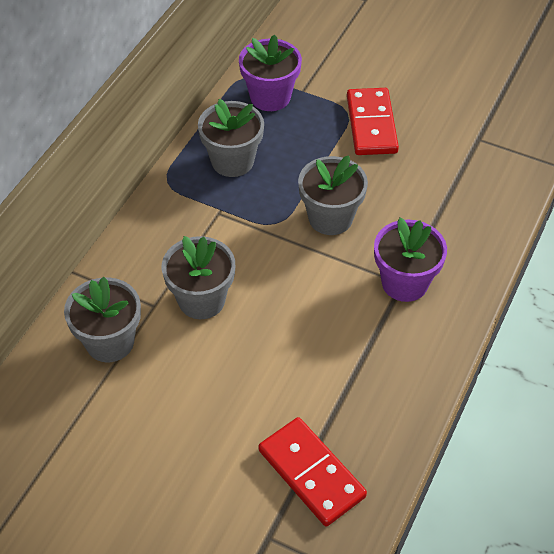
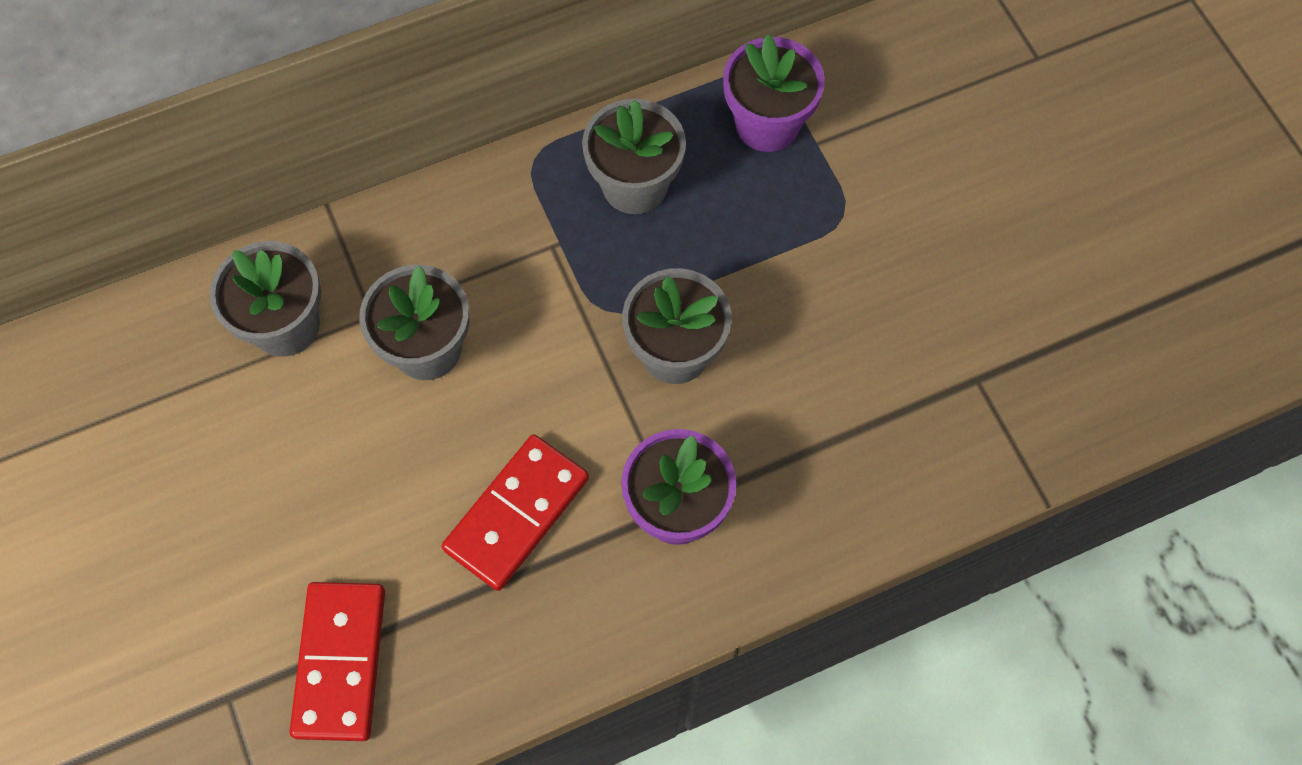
camera: 40 degrees right, 15 degrees up
(371, 124) = (856, 256): red domino -> red domino (517, 514)

